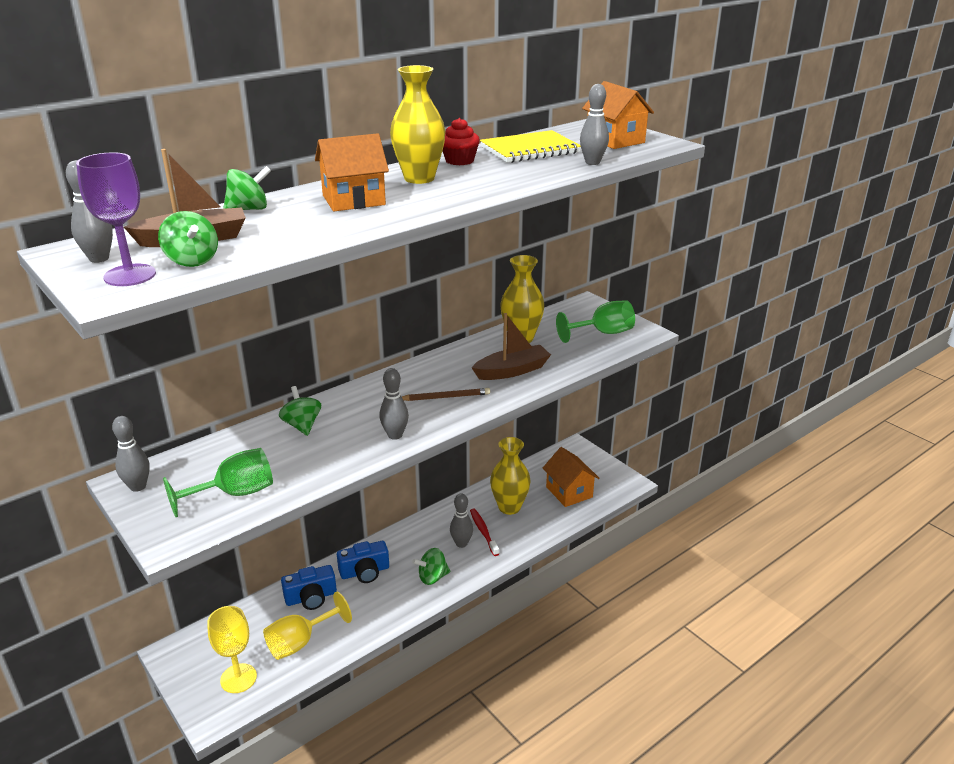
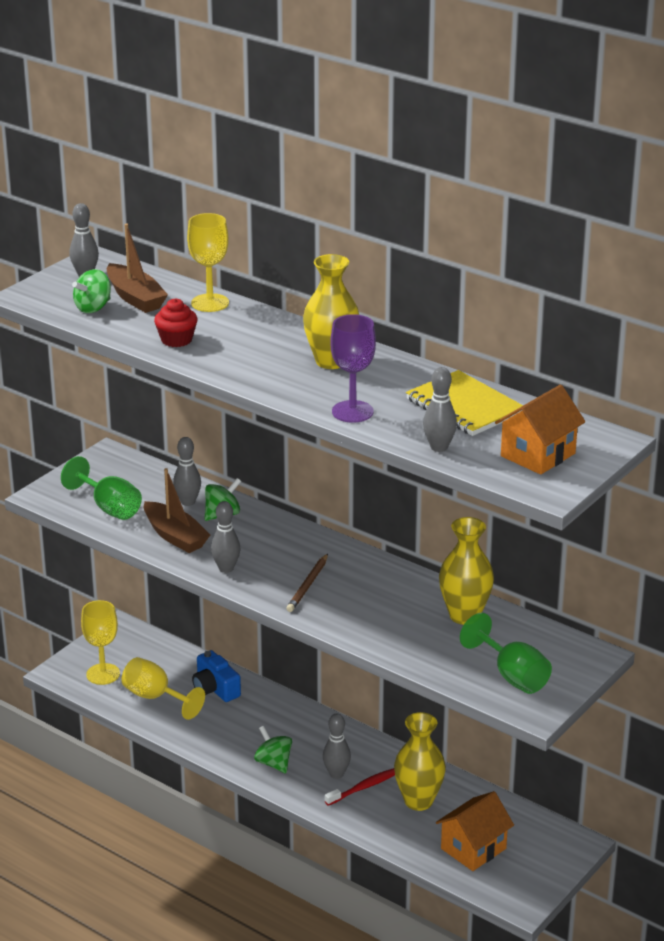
camera: 75 degrees right, 0 degrees up
(130, 275) = (60, 293): purple goblet -> purple goblet (352, 412)
(138, 486) = (104, 461): grey bowling pin -> grey bowling pin (188, 502)
(249, 209) = (210, 303): green spinning top -> yellow goblet
(354, 200) = (254, 342): orange house -> none
(364, 571) = (264, 714): blue camera -> none
(445, 397) = (308, 585): brown pencil -> brown pencil turned 45 degrees clockwise
(459, 161) = (400, 373): red cupcake -> red cupcake (176, 340)
(512, 371) = (383, 620): brown boat -> brown boat (175, 536)

